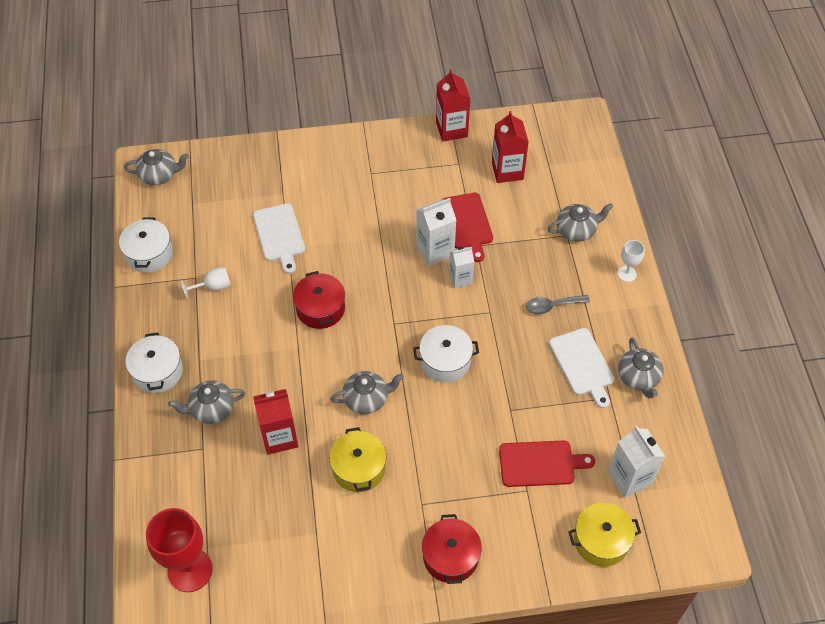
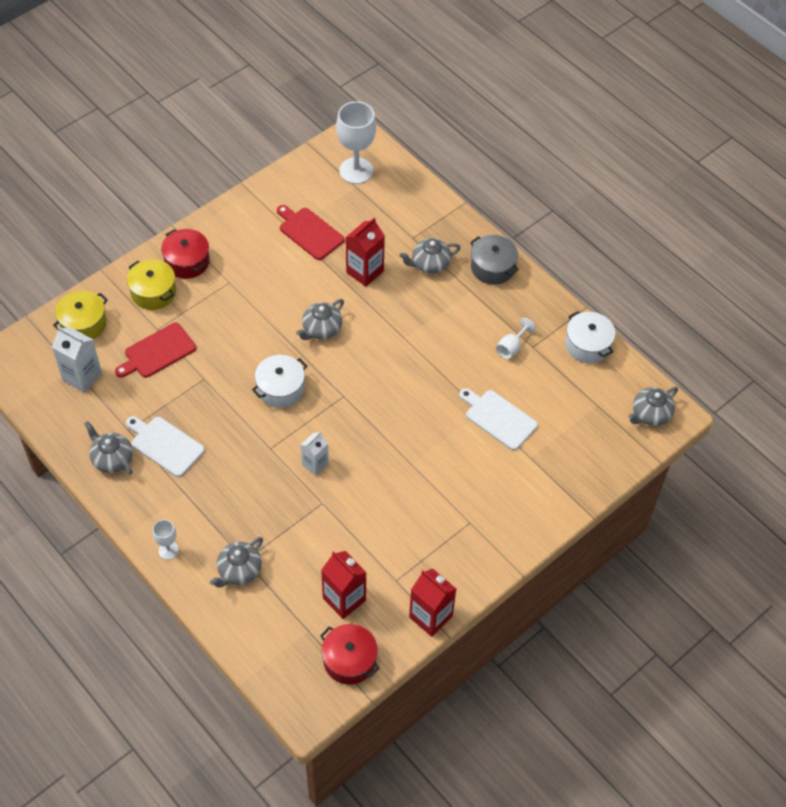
camera: 145 degrees right, 0 degrees up
(157, 371) = (492, 267): white pot -> grey pot
(190, 570) = (356, 171): red goblet -> white goblet
(211, 409) = (430, 264): grey teapot -> grey teapot turned 150 degrees counterclockwise
(320, 308) = (412, 376): red pot -> red pot (349, 660)
(358, 468) = (291, 281): yellow pot -> yellow pot (153, 292)
(435, 251) = (355, 478): white carton -> none
(467, 223) = (344, 520): red cutting board -> red cutting board (309, 232)
(552, 306) = (219, 482): grey spoon -> none

